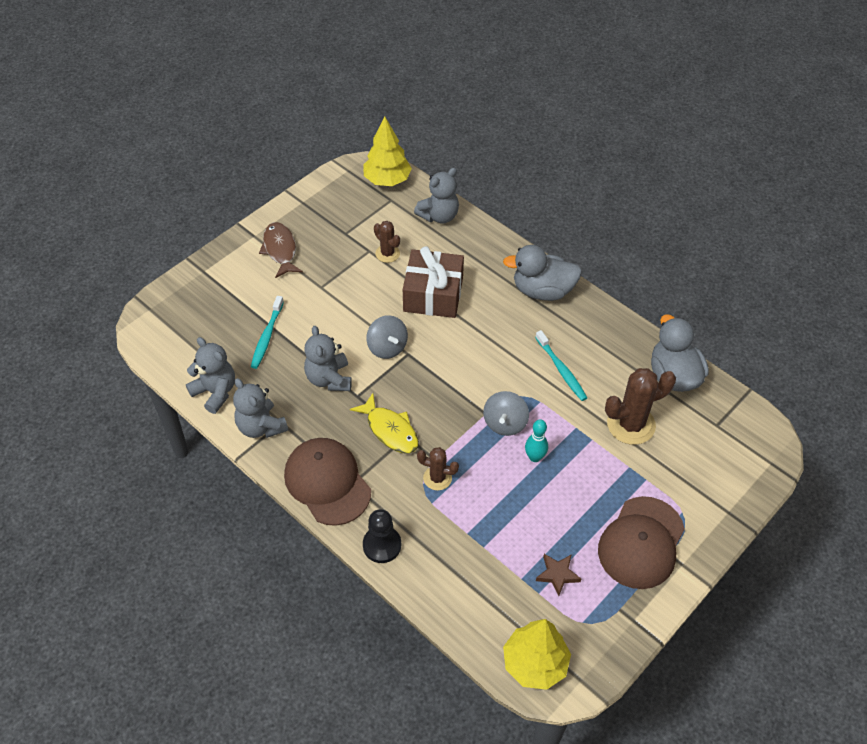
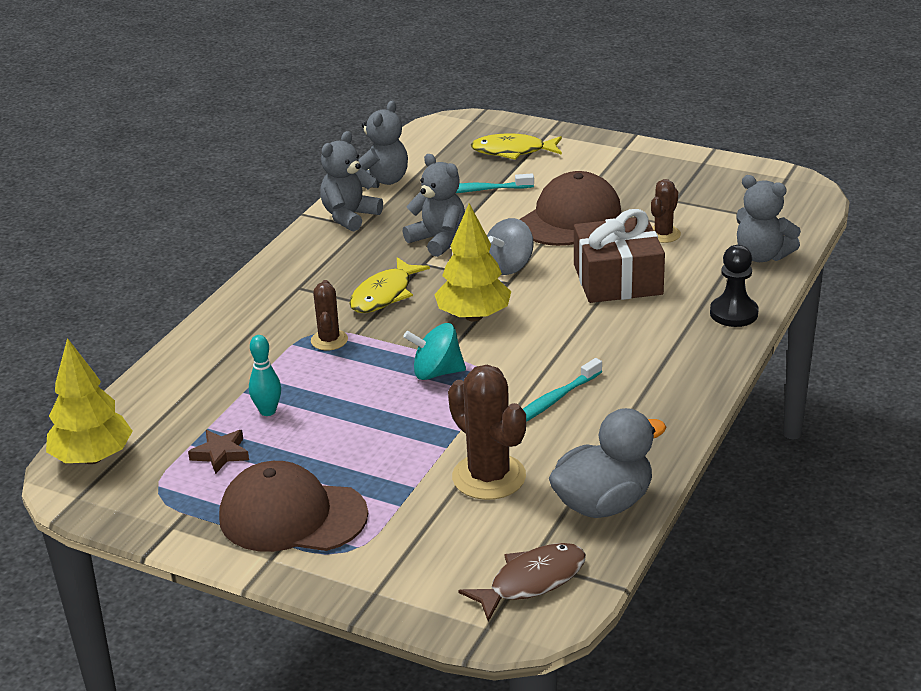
camera: 75 degrees right, 20 degrees down
(218, 299) = (513, 151): none -> yellow fish
(280, 250) = (614, 167): brown fish -> brown fish (531, 581)
(327, 482) = (292, 271): brown cap -> brown cap (570, 218)
(329, 379) = (438, 240): grey teddy bear -> grey teddy bear turned 75 degrees clockwise
(382, 545) = (222, 323): black pawn -> black pawn (733, 313)
(387, 180) = (794, 207): yellow tree -> yellow tree (473, 316)
(505, 423) = (436, 372): grey spinning top -> turquoise spinning top
(534, 457) = (393, 405): turquoise bowling pin -> turquoise bowling pin (268, 411)
(542, 291) = (687, 361): grey duck -> none

